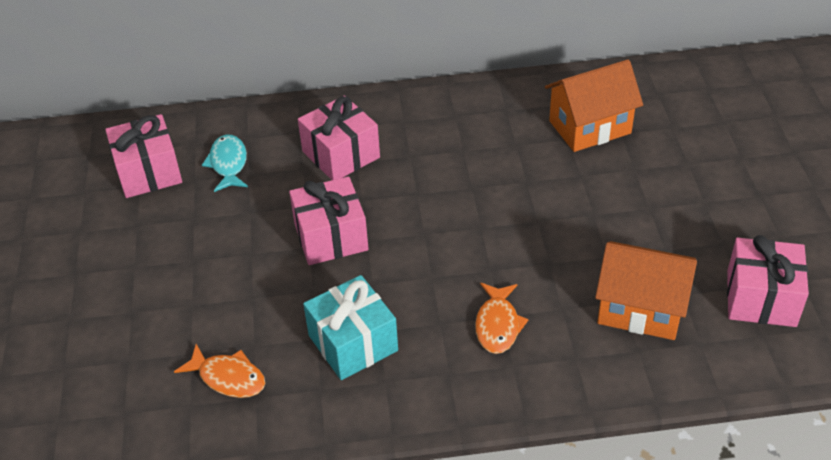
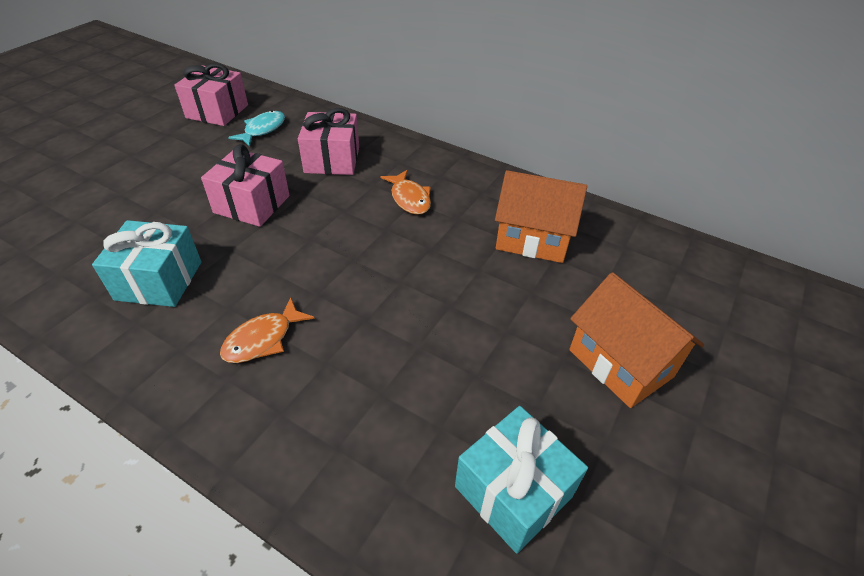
camera: 35 degrees right, 0 degrees up
(228, 378) = (65, 250): orange fish -> orange fish (409, 198)
(640, 309) = (387, 412): orange house -> orange house (620, 363)
(761, 298) = (513, 491): pink gift -> turquoise gift

